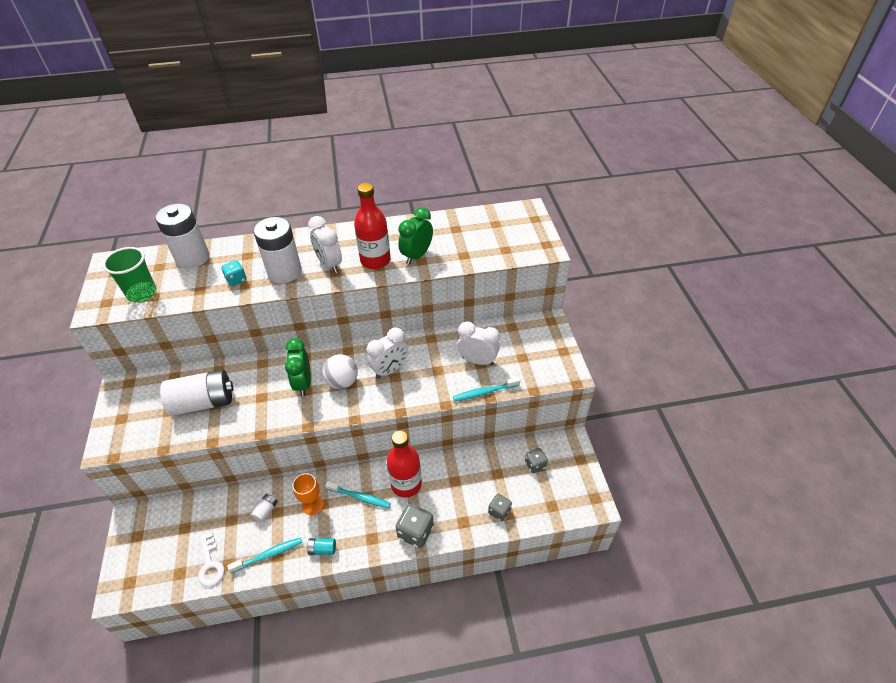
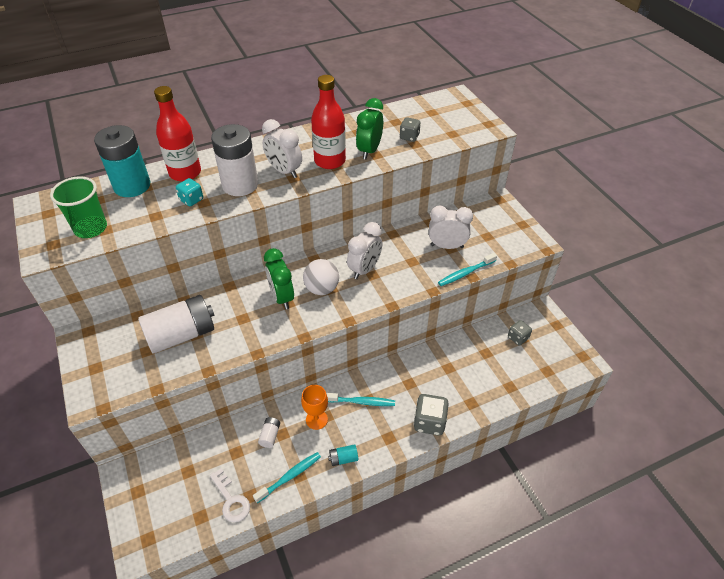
camera: 15 degrees left, 0 degrees up
(192, 258) = (132, 186): white battery -> turquoise battery
(406, 484) = (403, 380): red bottle -> red bottle (185, 173)
(499, 511) = (501, 386): grey dice -> grey dice (409, 137)

